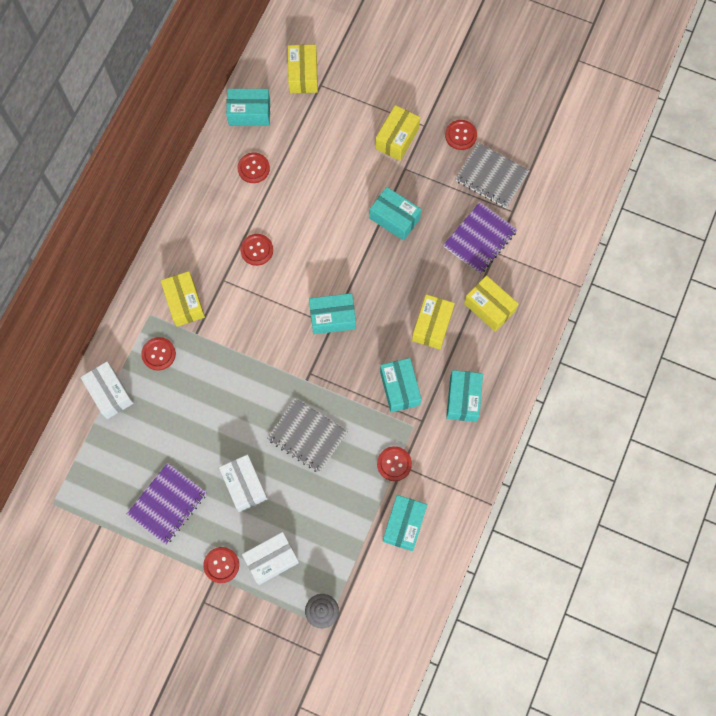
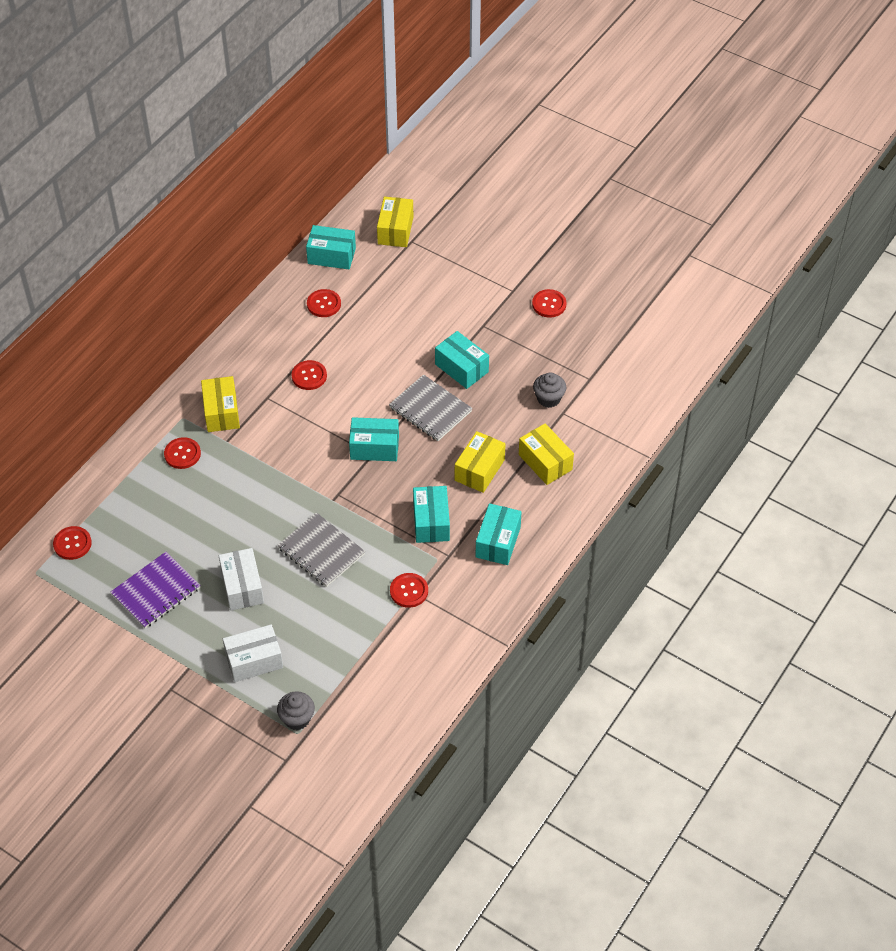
camera: 10 degrees right, 20 degrees down
(110, 393) = (122, 482): white box -> none
(221, 565) = (199, 657): red button -> red button (72, 544)
(397, 138) = (481, 298): yellow box -> none
(404, 525) = (406, 650): turquoise box -> none
(479, 239) = (548, 398): purple notebook -> grey cupcake
(491, 176) = (574, 345): grey notebook -> grey notebook (430, 409)

